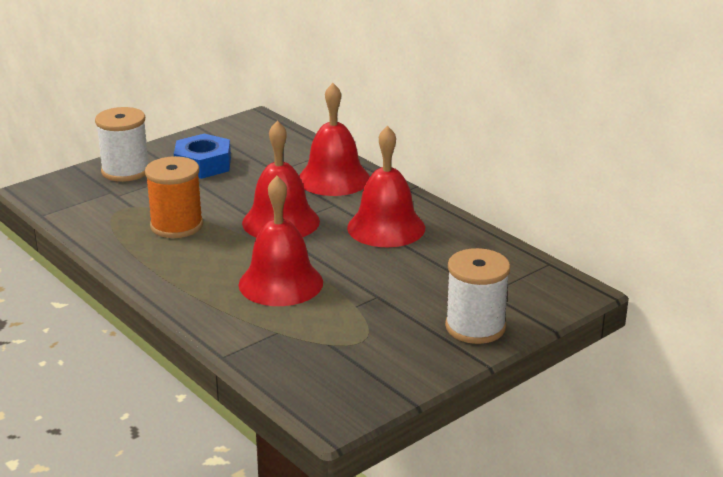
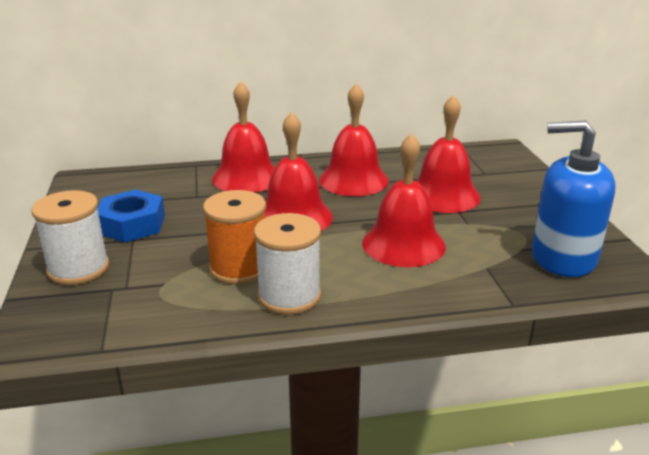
camera: 60 degrees left, 0 degrees up
(332, 369) = (563, 258): none -> blue soap dispenser
(404, 280) = (443, 195): none -> red bell
(475, 327) = (531, 190): white spool -> white spool (289, 296)

